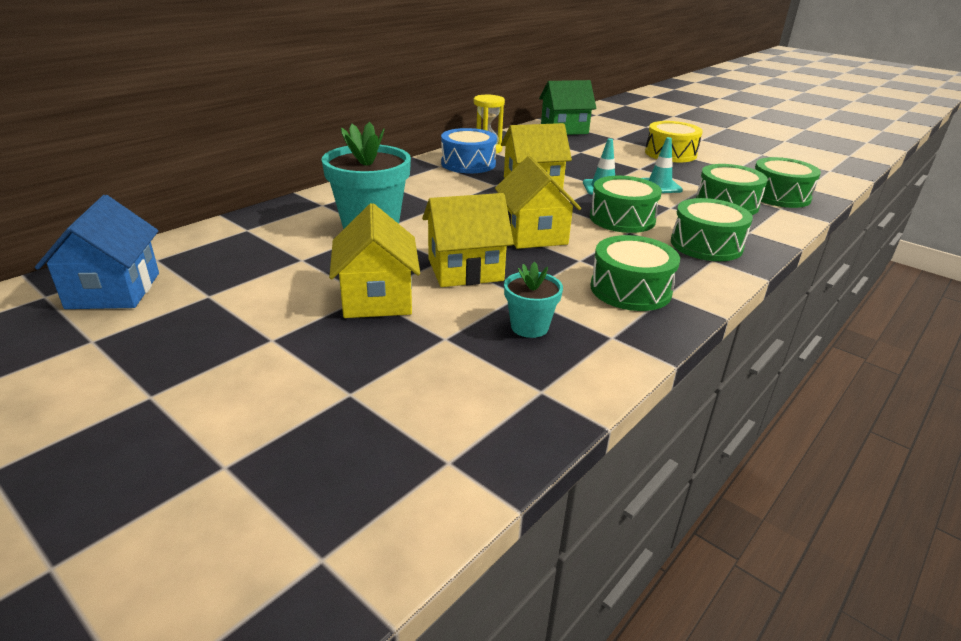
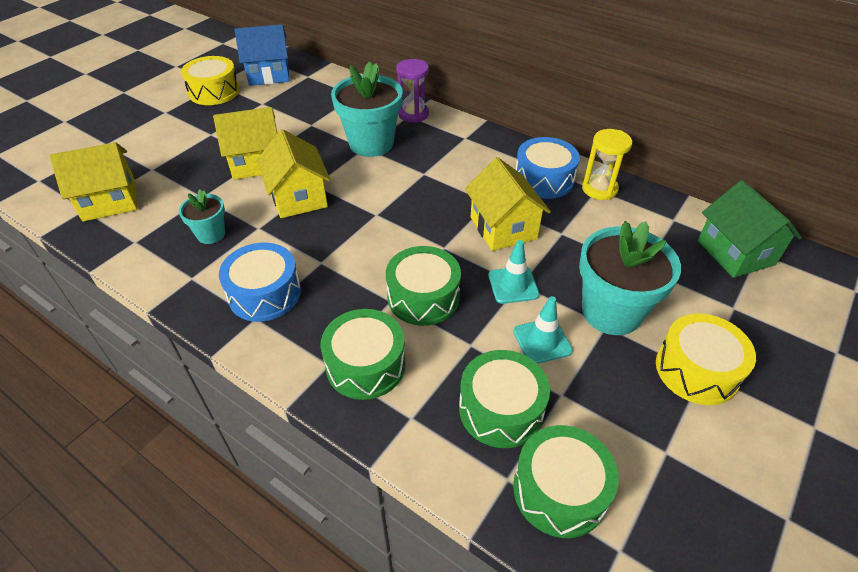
camera: 85 degrees right, 15 degrees up
(121, 342) = (214, 92): none -> yellow drum
(322, 202) = (413, 114): none -> purple hourglass
(533, 234) = (371, 232): yellow house -> yellow house (110, 201)
(626, 165) = (611, 312): none -> turquoise flower pot
(630, 289) = (265, 293): green drum -> blue drum

